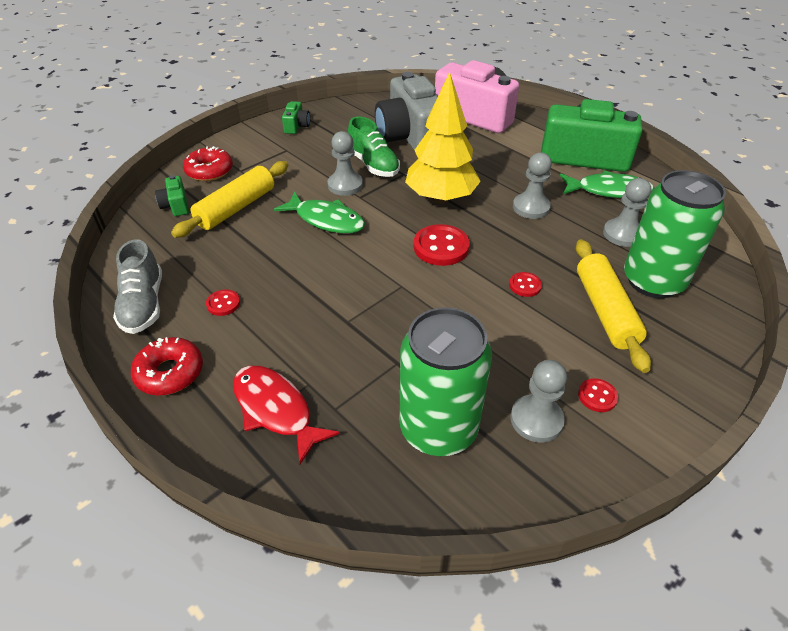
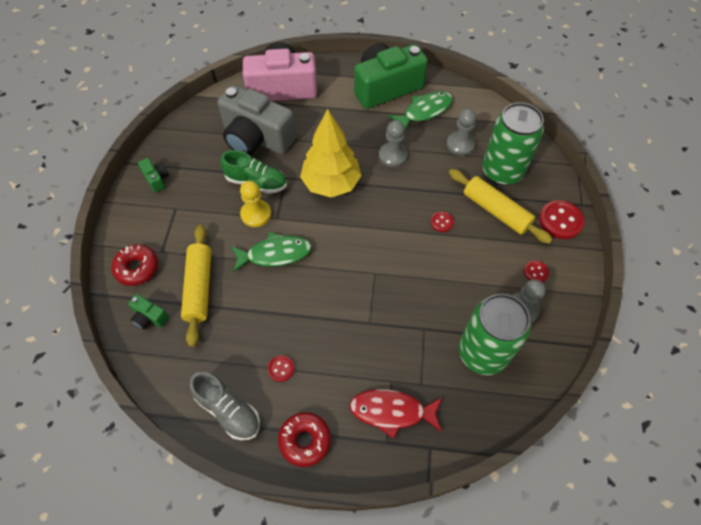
camera: 40 degrees left, 15 degrees up
(345, 185) = (256, 214): grey pawn -> yellow pawn
(441, 247) = (369, 226): red button -> red button (560, 221)

